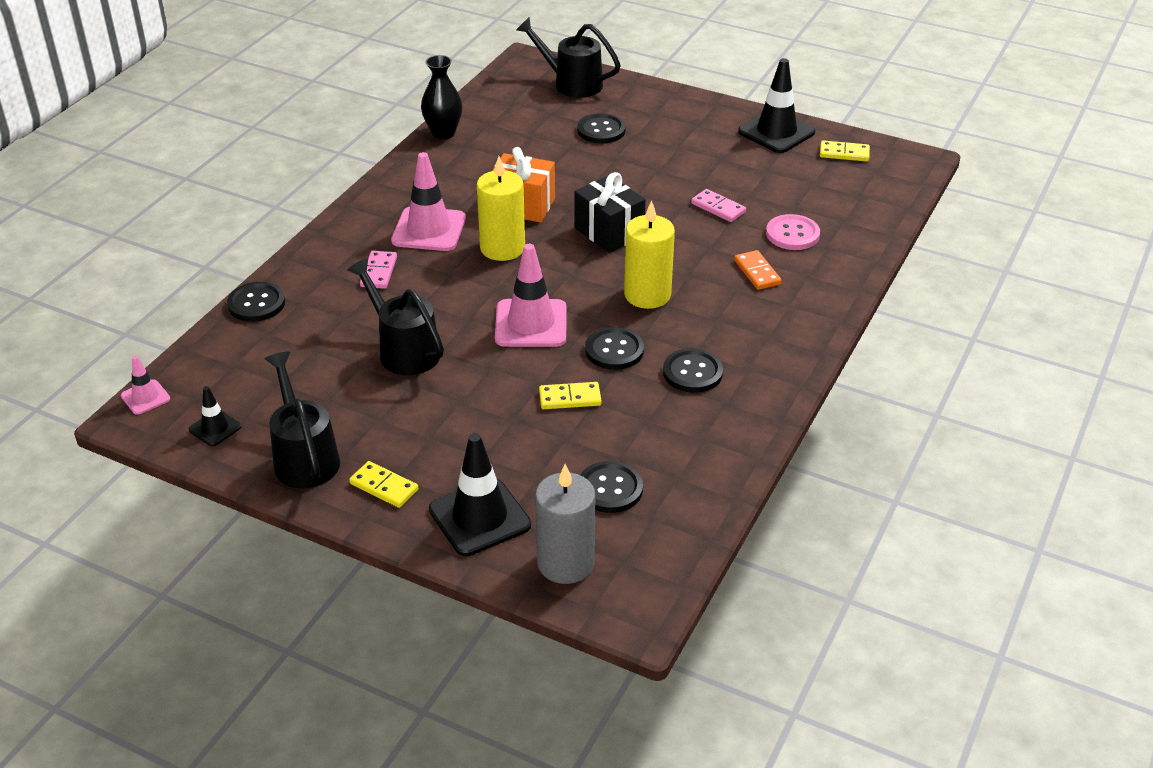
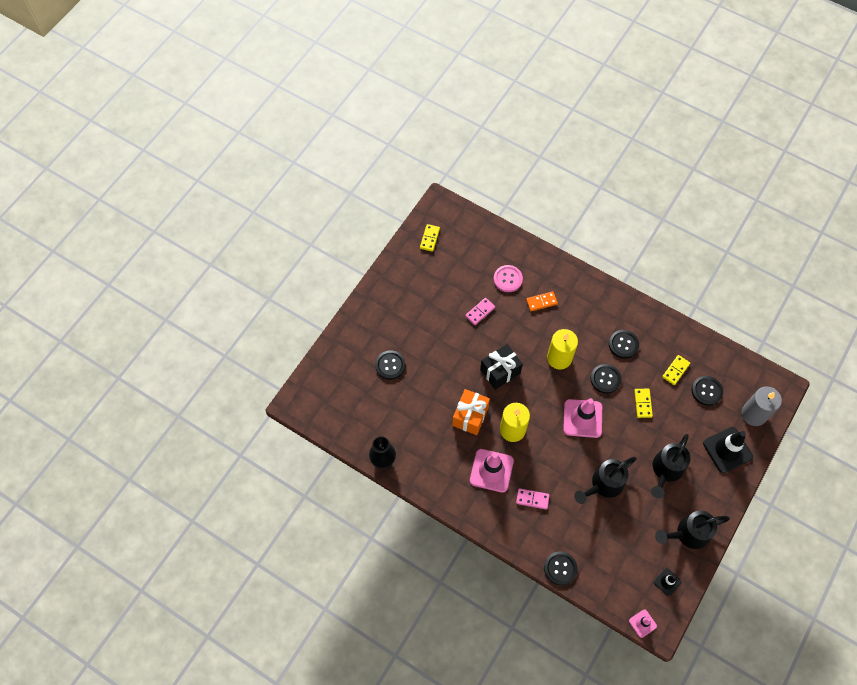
camera: 85 degrees left, 25 degrees up
(384, 487) = (708, 494): yellow domino -> yellow domino (675, 370)
(571, 83) = (329, 378): black watering can -> black watering can (666, 470)
(776, 132) = (403, 269): black traffic cone -> none

